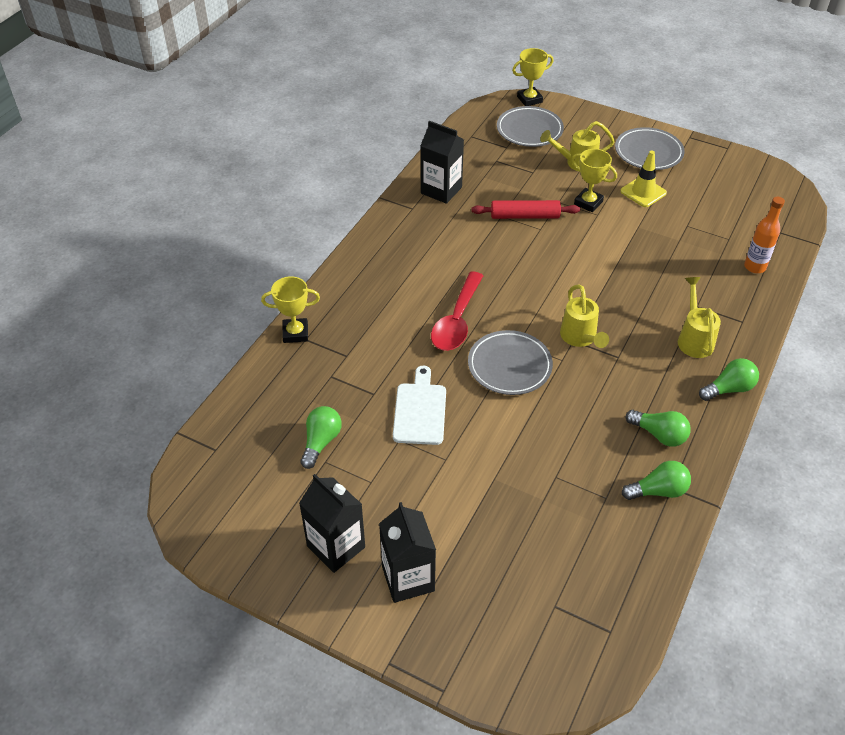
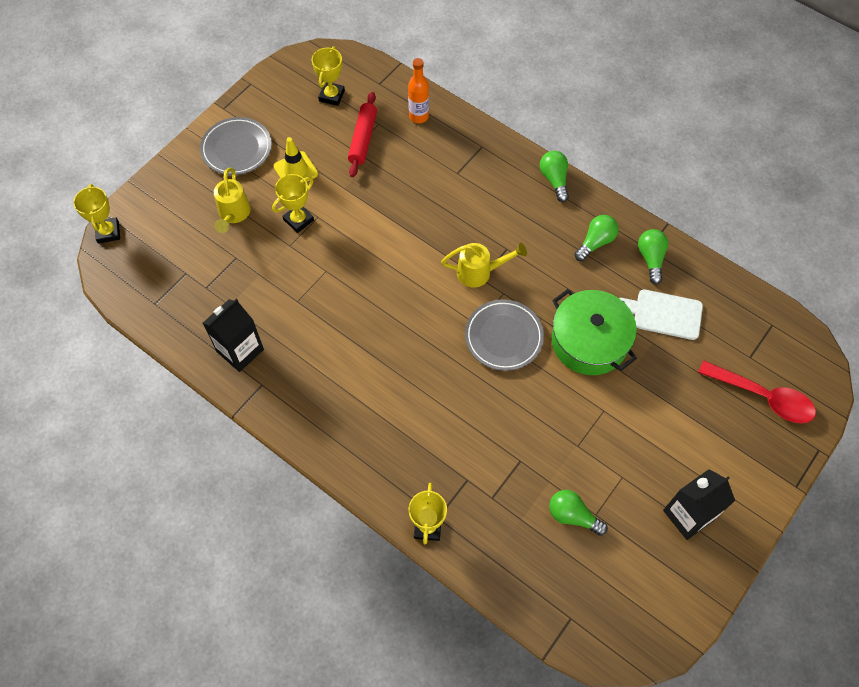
camera: 80 degrees left, 15 degrees up
(408, 578) = (722, 460): black carton -> none
(420, 410) = (546, 422): white cutting board -> white cutting board (663, 314)
(457, 321) = (439, 371): red spoon -> red spoon (763, 397)
(525, 216) = (303, 280): red rolling pin -> red rolling pin (363, 139)
(526, 439) = (589, 341): none -> green pot
(529, 130) = (164, 245): grey plate -> none
(694, 338) = (495, 187): yellow watering can -> none
(744, 201) = (331, 96): none -> yellow trophy

